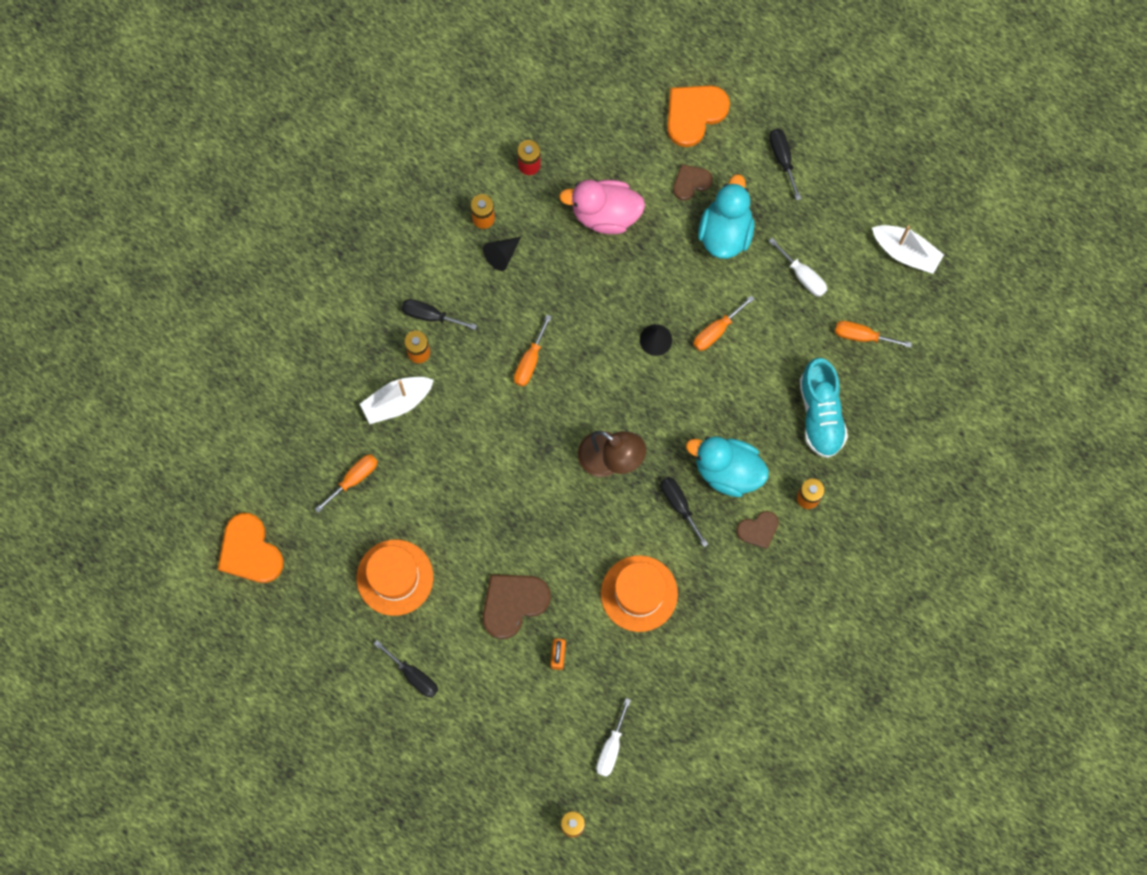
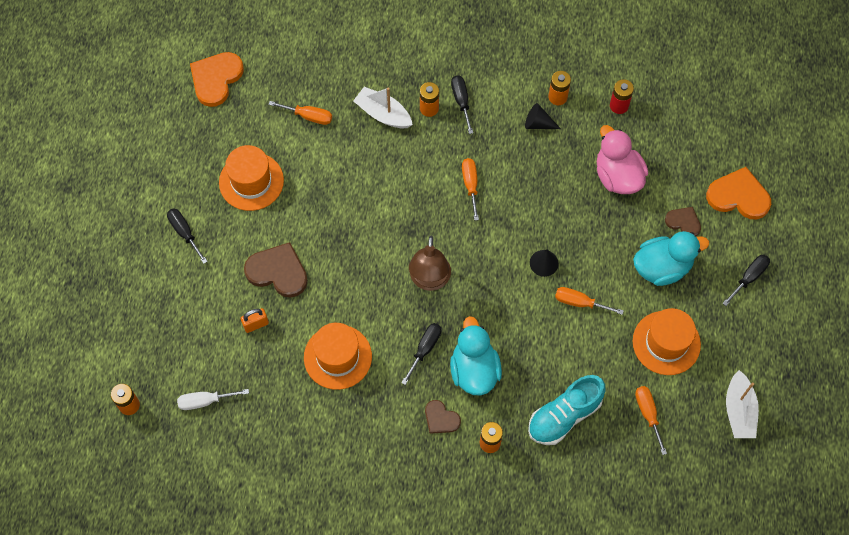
camera: 60 degrees right, 10 degrees down
(413, 675) = (184, 233): black screwdriver -> black screwdriver turned 135 degrees clockwise
(530, 361) = (470, 185): orange screwdriver -> orange screwdriver turned 90 degrees clockwise
(803, 276) = (666, 343): white screwdriver -> orange hat

